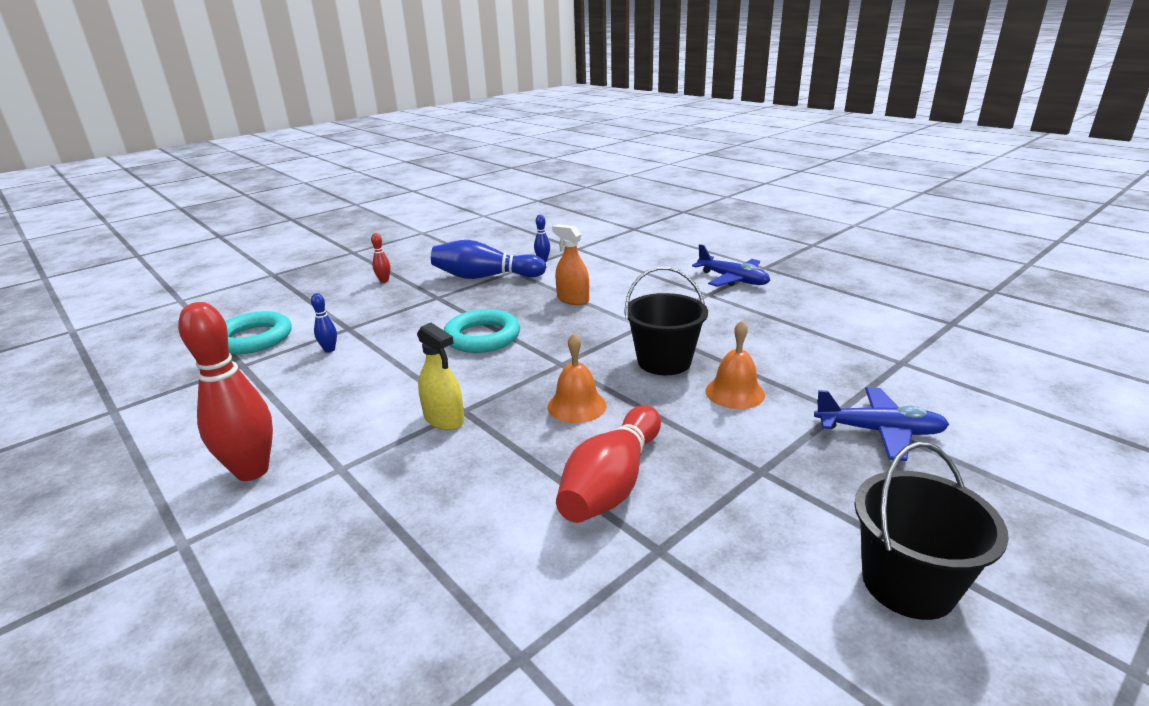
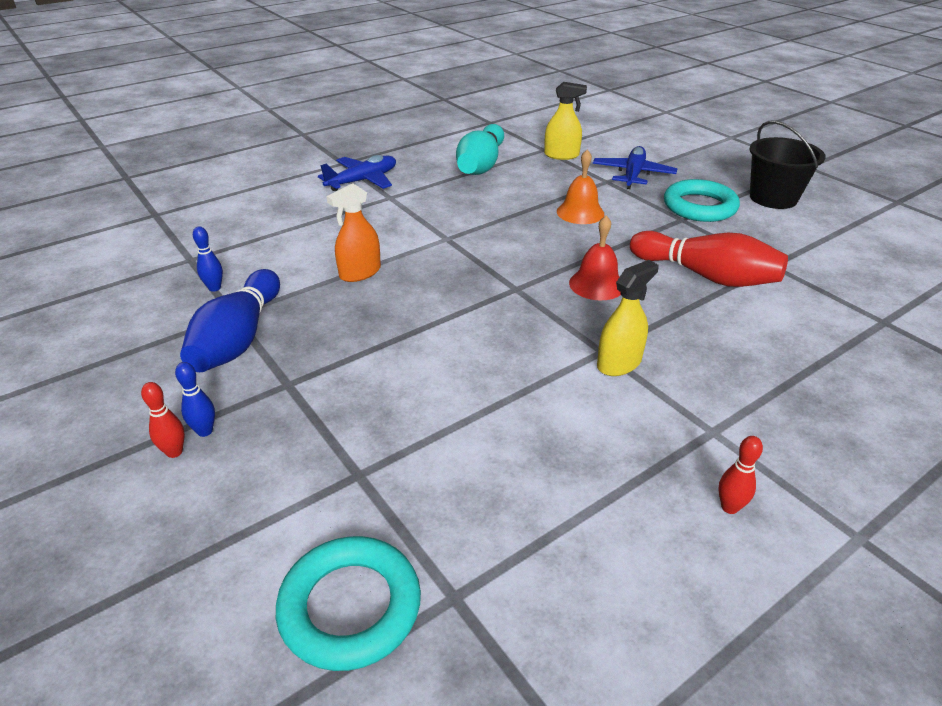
camera: 85 degrees left, 10 degrees up
(252, 471) = (729, 507): red bowling pin -> red bowling pin, size x0.44
(329, 350) = (429, 486): blue bowling pin -> blue bowling pin (205, 431)
(482, 337) = (437, 340): turquoise ring -> turquoise ring (699, 206)
(576, 406) = (596, 284): orange bell -> red bell
(664, 361) = (523, 235): black bucket -> none
(815, 328) = (481, 165): none -> turquoise bowling pin
(894, 375) = (561, 155): none -> yellow spray bottle

